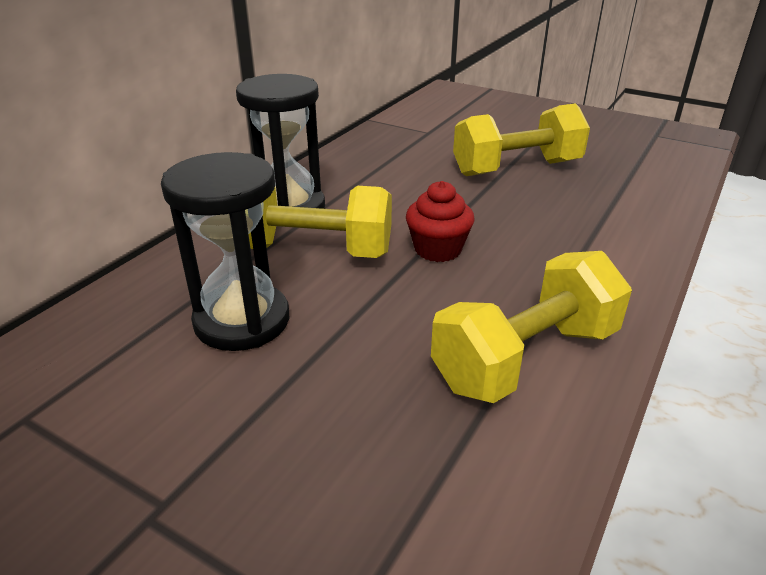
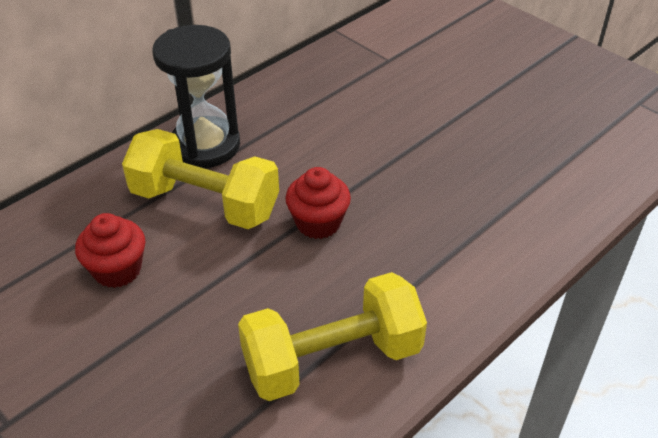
camera: 15 degrees right, 10 degrees up
(242, 321) = (117, 270): black hourglass -> red cupcake
(516, 168) = (452, 129): yellow dumbbell -> none

